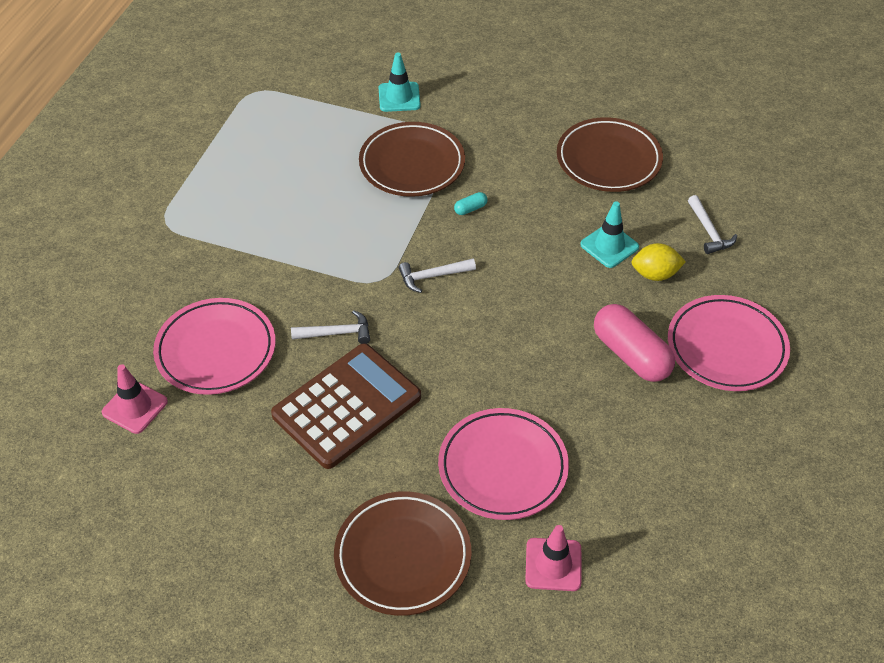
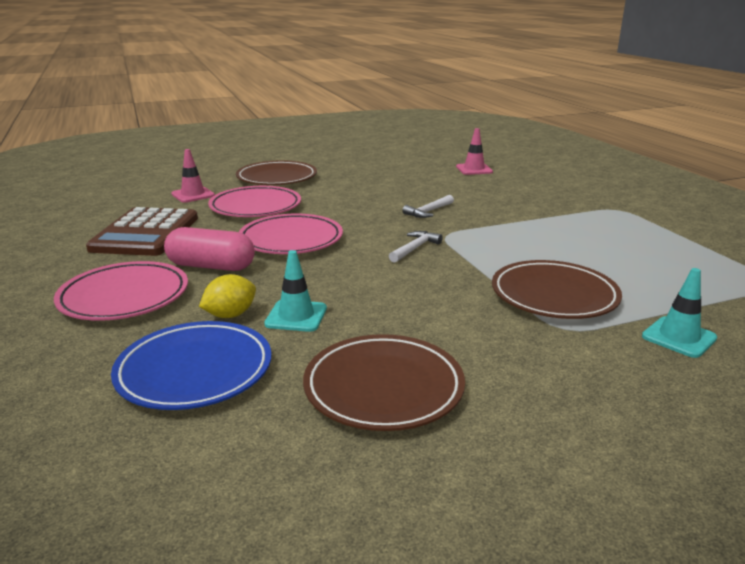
camera: 140 degrees right, 25 degrees down
(216, 350) = (477, 189): pink plate -> pink plate (291, 240)
(347, 406) = (375, 197): brown calculator -> brown calculator (145, 233)
(470, 209) = (453, 290): turquoise capsule -> none
(709, 231) = (195, 371): white hammer -> blue plate

